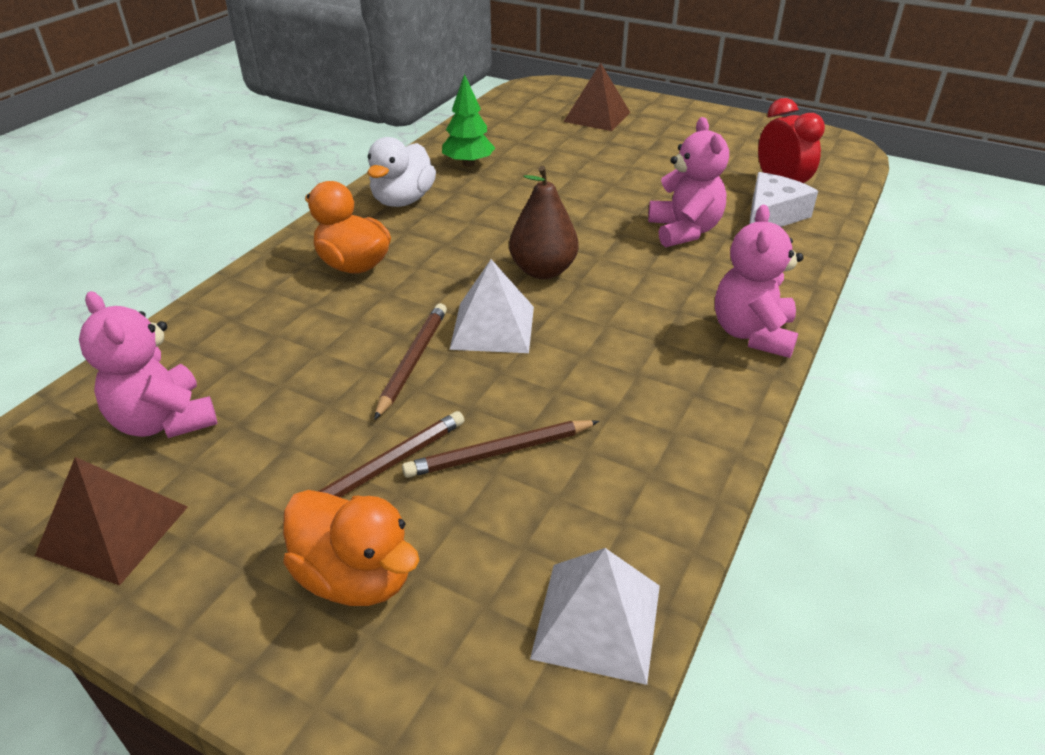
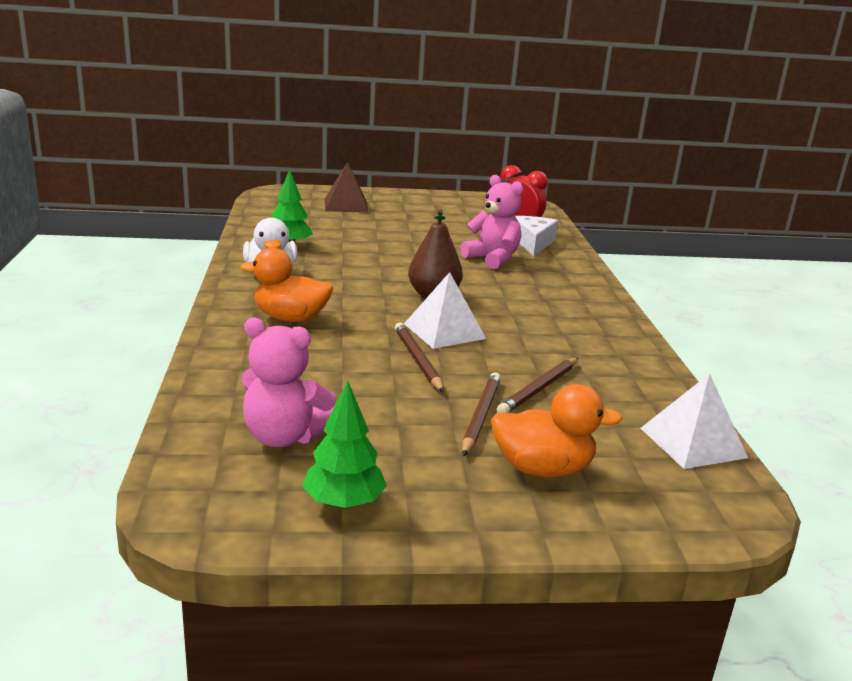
camera: 35 degrees left, 15 degrees down
(113, 530) = (344, 502): brown pyramid -> green tree
(752, 334) = (598, 301): pink teddy bear -> none

